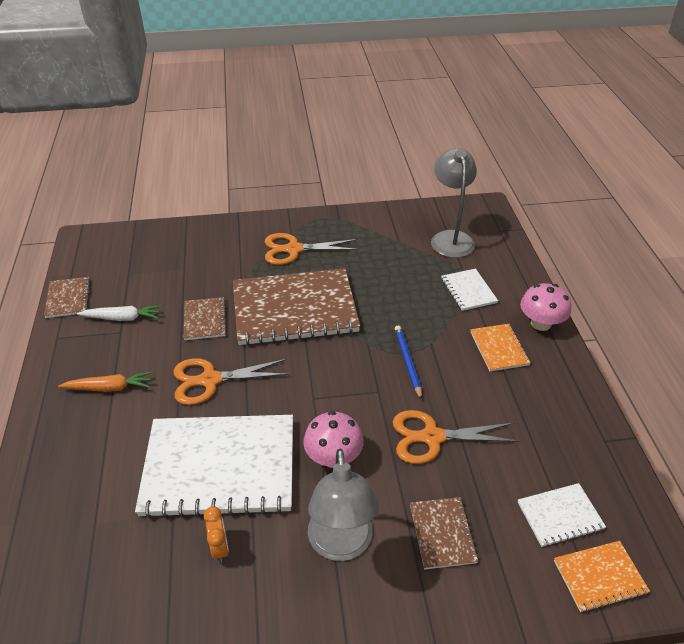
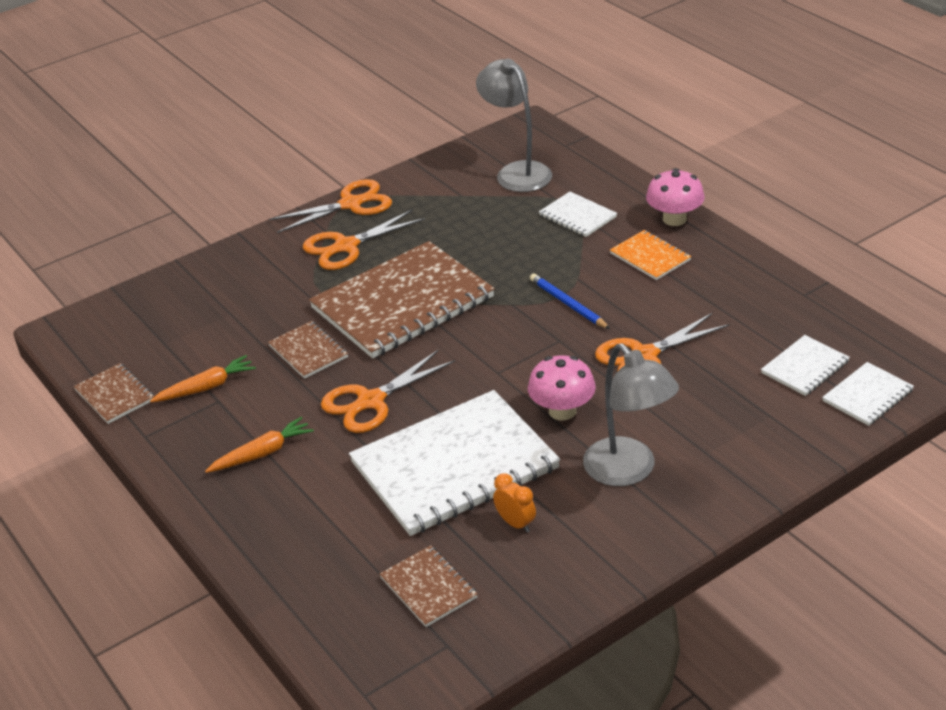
camera: 25 degrees left, 5 degrees down
(122, 318) = (206, 387): white carrot -> orange carrot
(322, 219) = (351, 204): none -> orange scissors
(442, 533) = (713, 424): brown notebook -> brown notebook (428, 588)
(599, 577) = (867, 396): orange notebook -> white notebook

